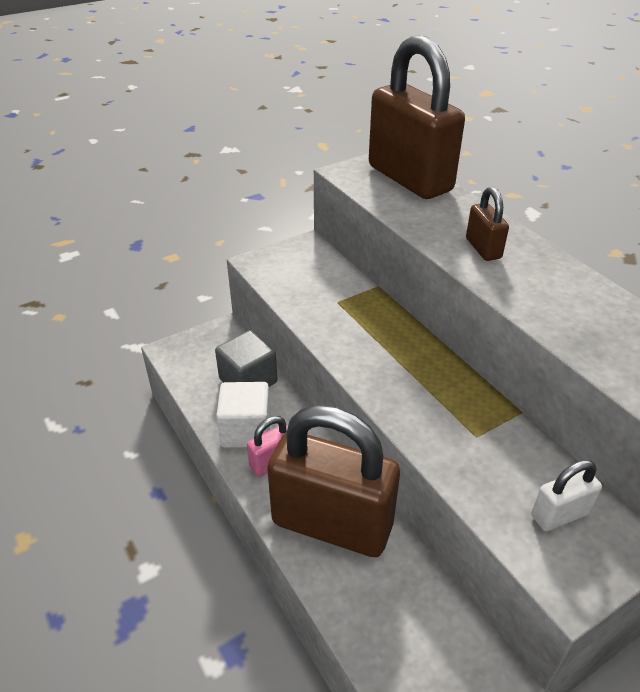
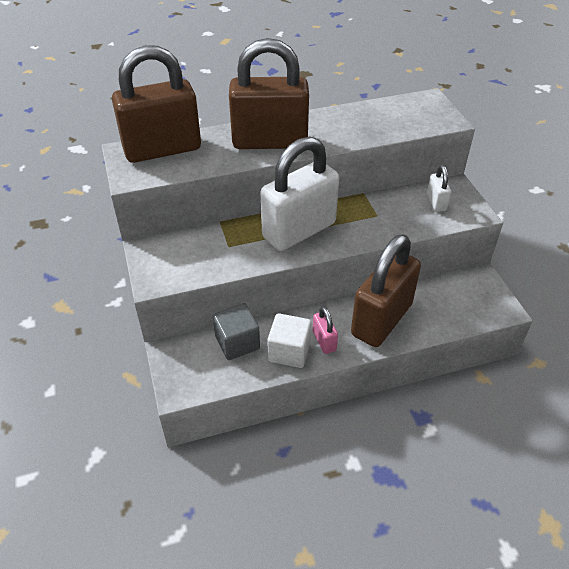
camera: 75 degrees left, 5 degrees up
(395, 356) = (299, 230): none -> white padlock
(483, 248) = (269, 141): brown padlock -> brown padlock, size x2.36

